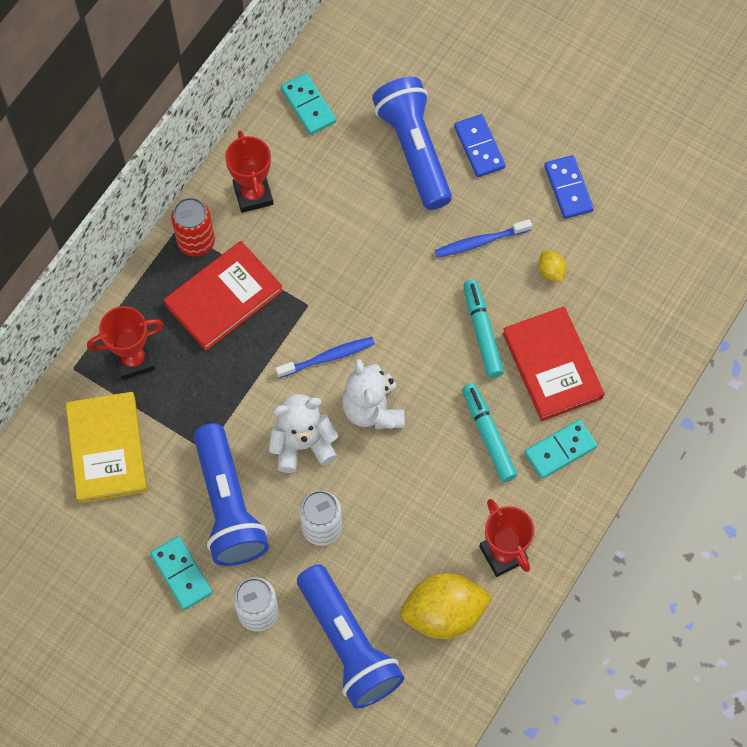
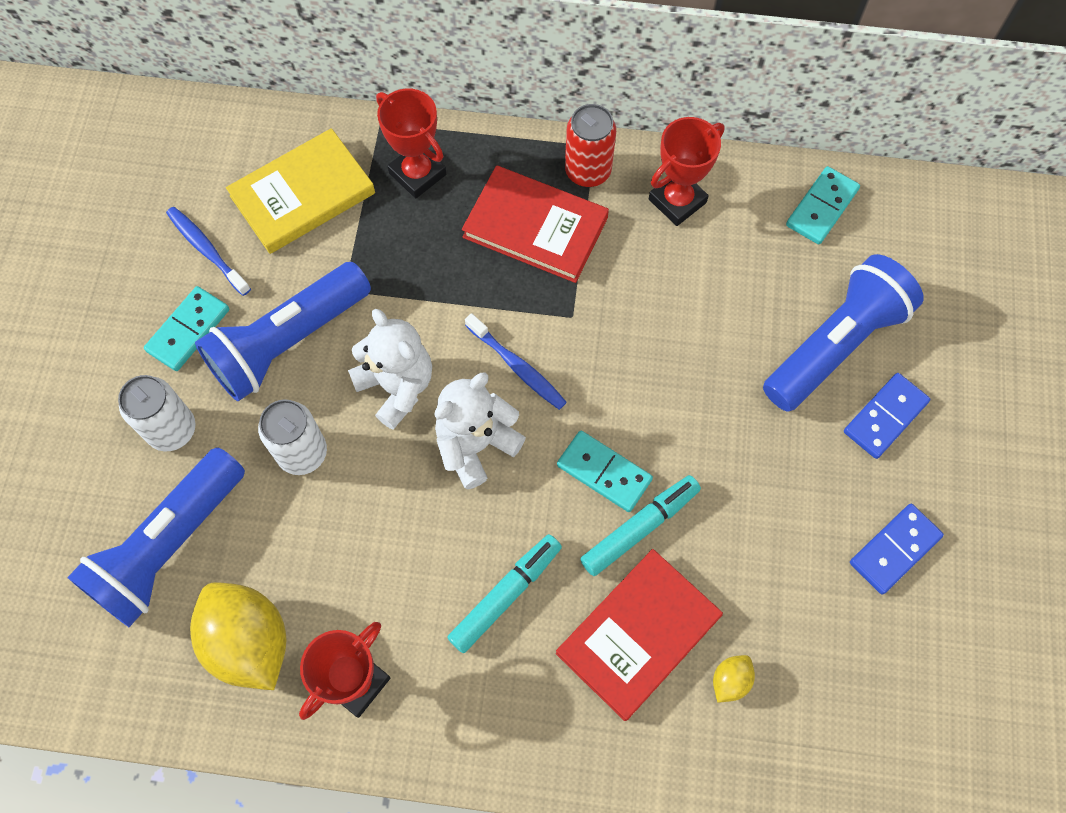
camera: 65 degrees right, 0 degrees up
(480, 242) = (758, 473): blue toothbrush -> blue toothbrush (207, 250)
(551, 271) = (767, 577): yellow lemon -> yellow lemon (730, 681)
(560, 450) = (527, 695): turquoise domino -> turquoise domino (604, 472)

